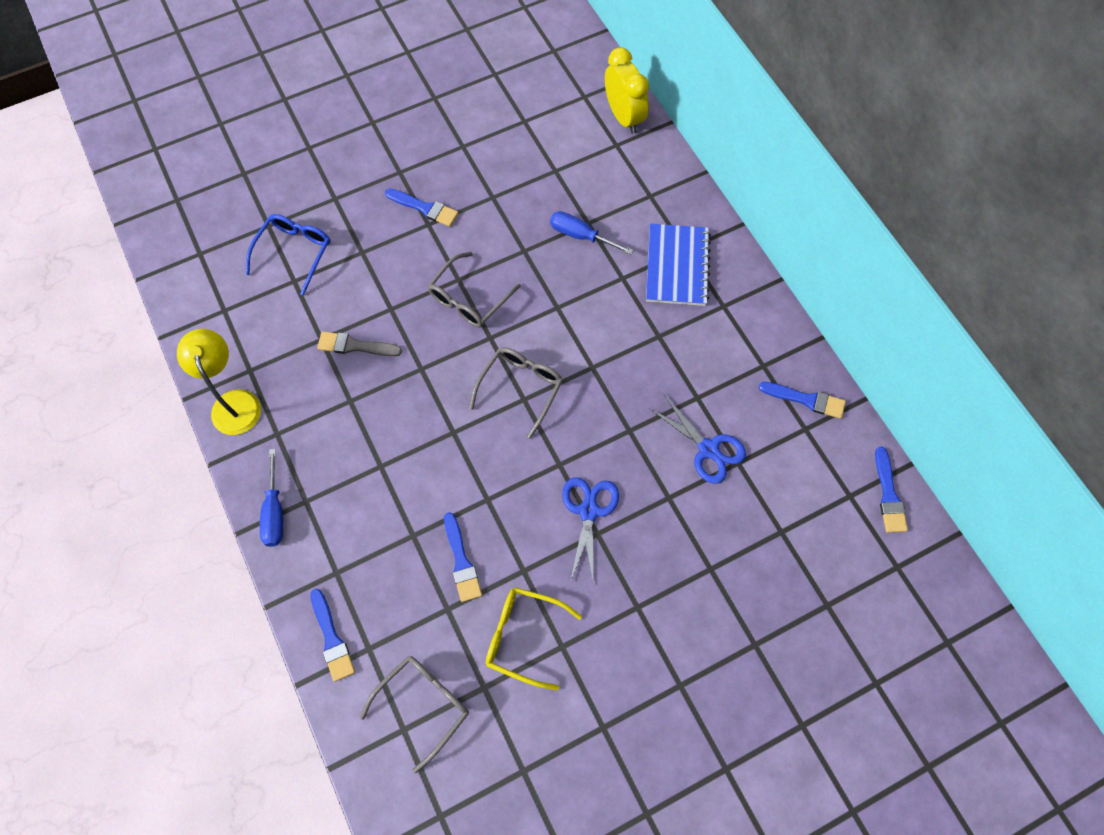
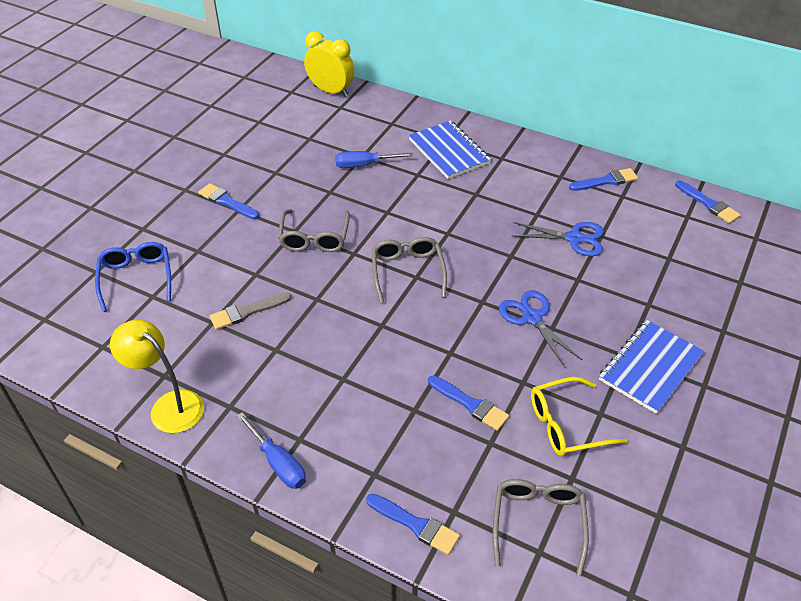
camera: 35 degrees left, 20 degrees down
(425, 208) = (226, 201): blue brush -> blue brush turned 135 degrees counterclockwise
(648, 634) = (650, 367): none -> blue notebook

